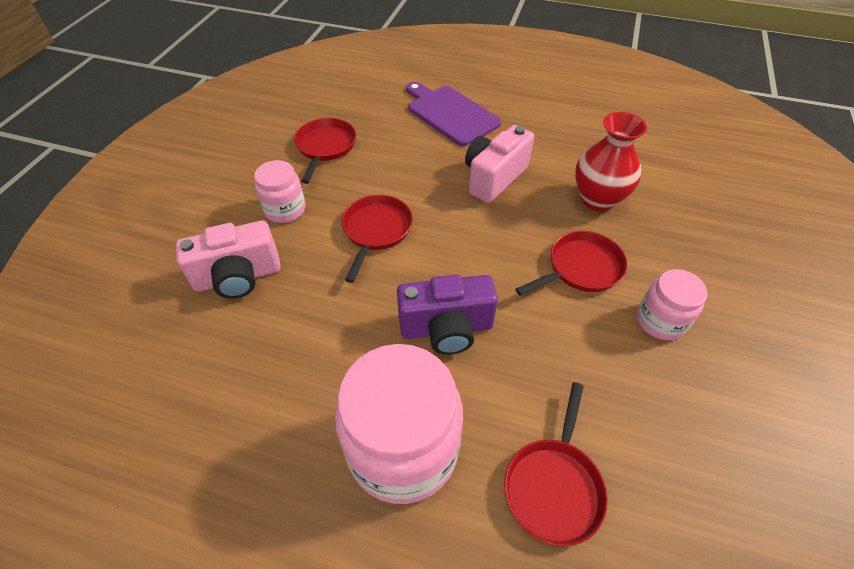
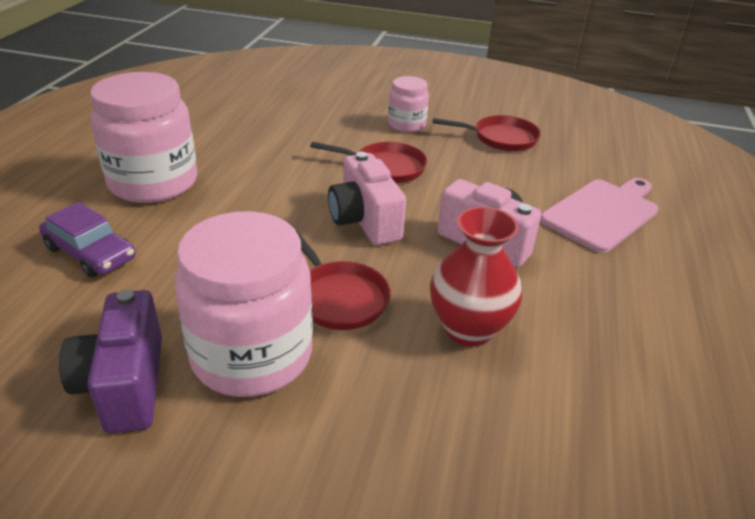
camera: 85 degrees right, 15 degrees down
(238, 277) = (328, 112): pink camera -> pink camera (364, 221)
(446, 328) = (264, 204): purple camera -> purple camera (125, 384)
(450, 114) = (602, 213): purple cutting board -> pink cutting board
(554, 485) = (90, 253): red pan -> purple car
(660, 321) = (252, 355): pink jar -> pink jar, size x1.89

